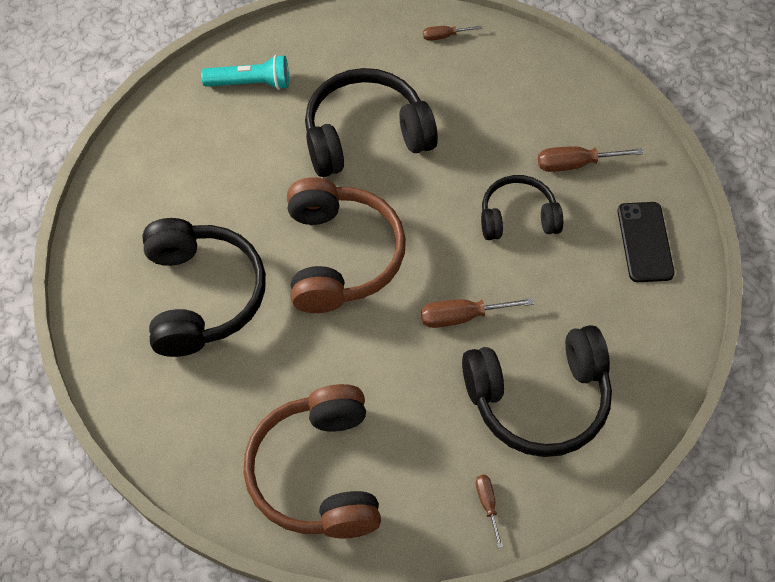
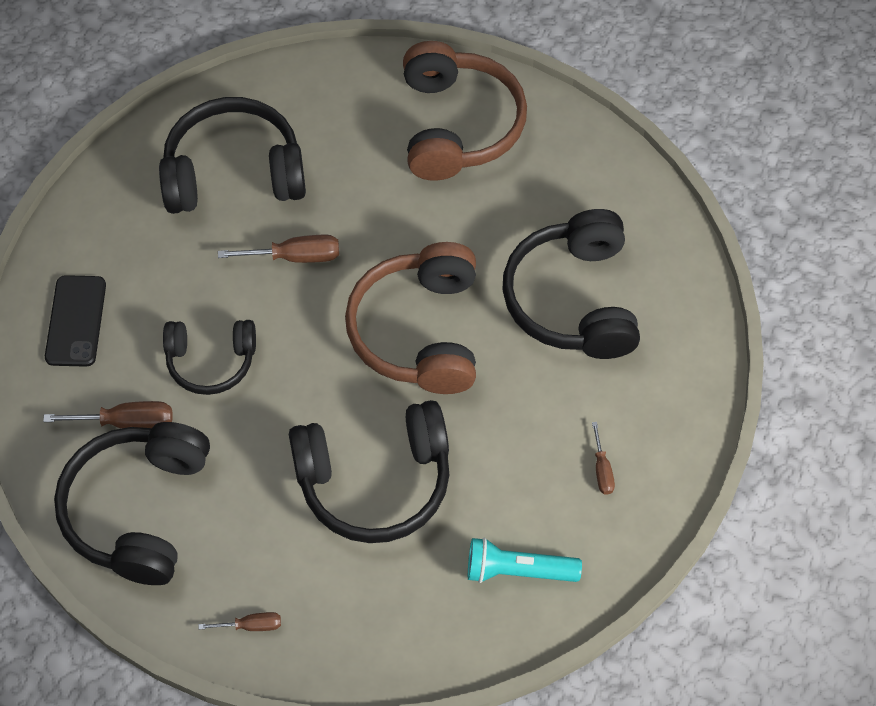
camera: 175 degrees left, 0 degrees up
(487, 504) = (303, 90): brown screwdriver -> brown screwdriver (602, 470)
(547, 102) = (138, 510): none -> black headphones

